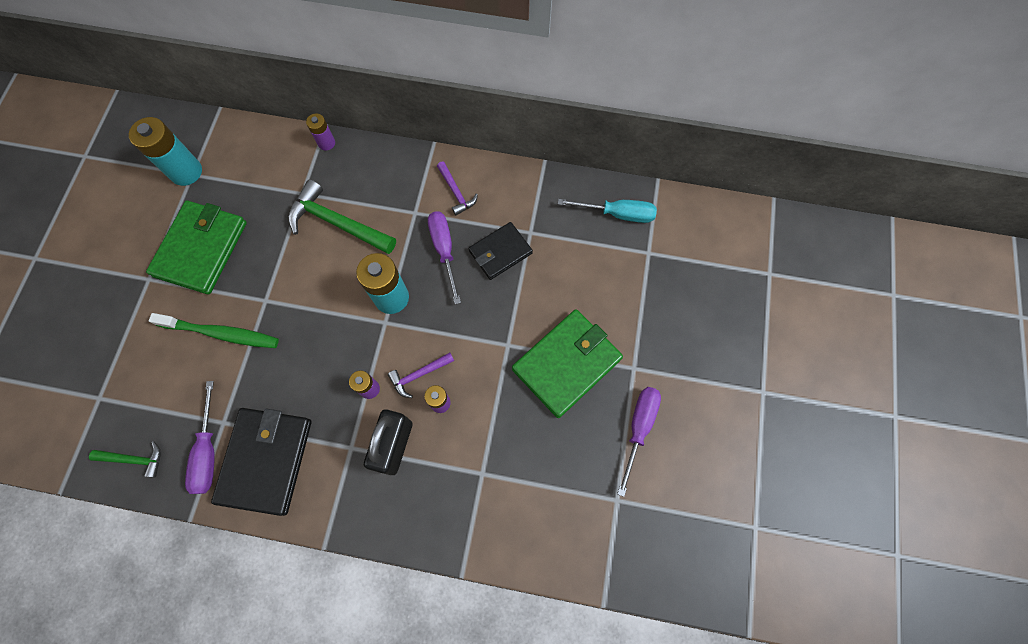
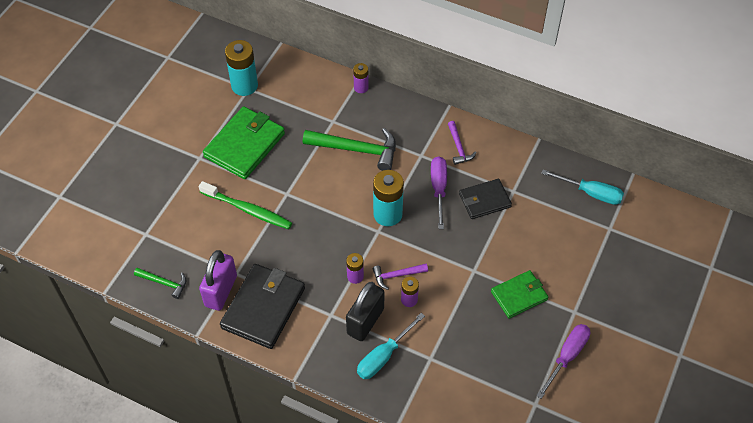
camera: 15 degrees right, 15 degrees down
(208, 451) = (221, 291): purple screwdriver -> purple padlock
(337, 223) = (356, 150): green hammer -> green hammer turned 150 degrees clockwise
(426, 486) = (384, 356): none -> turquoise screwdriver
(566, 364) = (519, 295): green wallet -> green wallet, size x0.62

